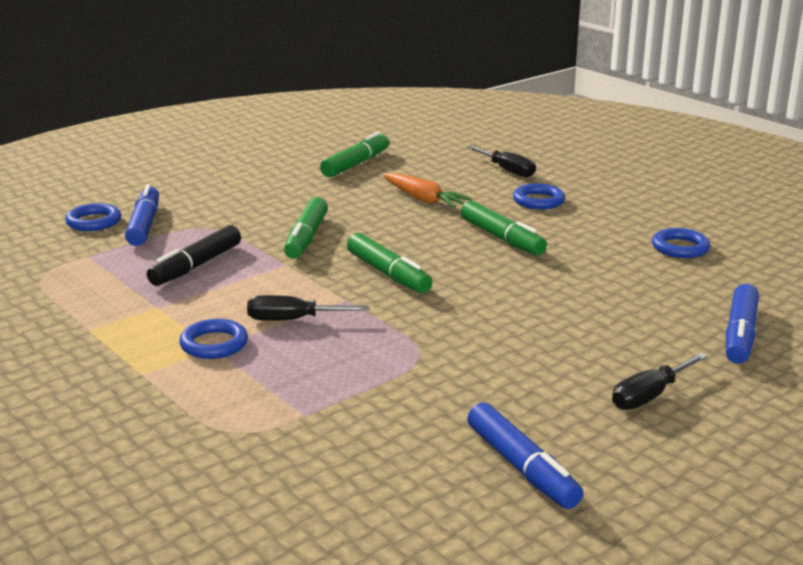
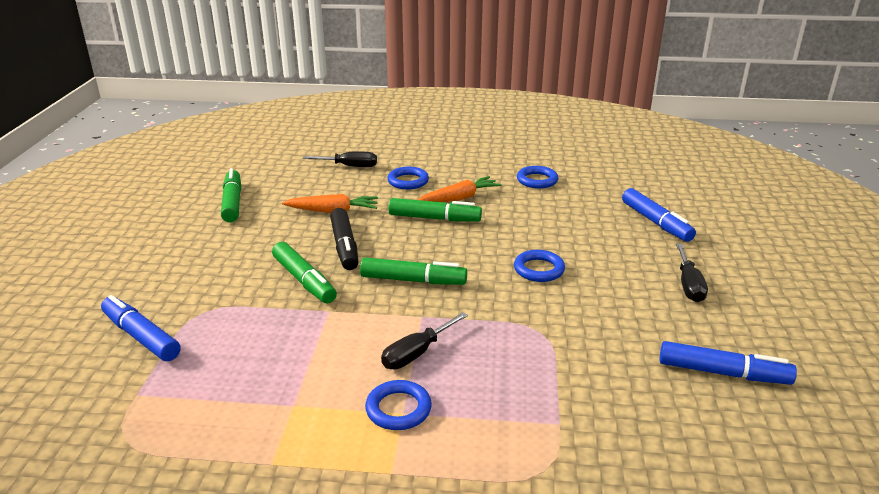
camera: 45 degrees left, 5 degrees up
(94, 222) = (82, 358): blue ring -> blue ring (539, 269)
(196, 266) = (259, 350): black marker -> black marker (345, 246)
(560, 232) = (459, 198): none -> orange carrot

